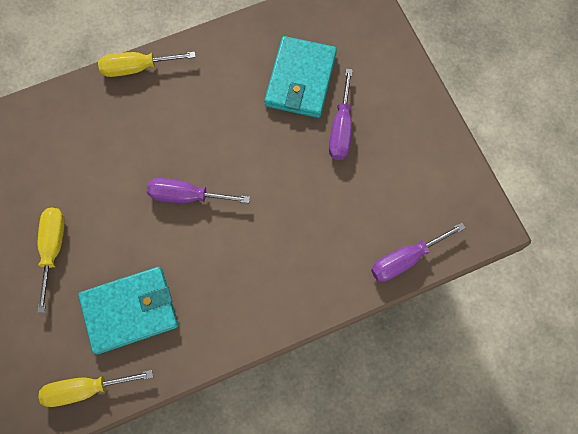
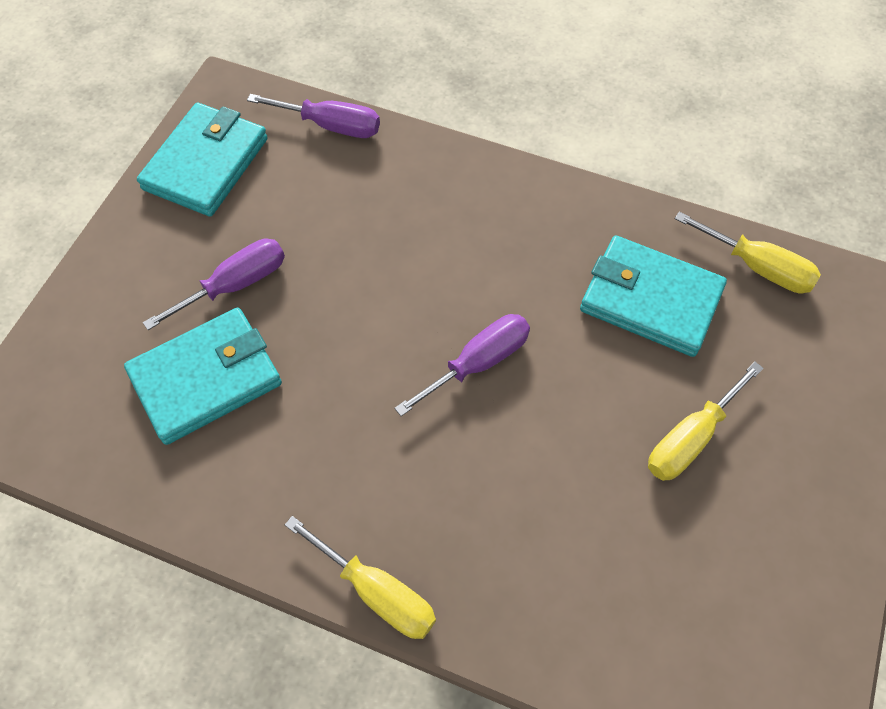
camera: 135 degrees left, 10 degrees down
(186, 196) = (478, 363): purple screwdriver -> purple screwdriver turned 90 degrees counterclockwise
(437, 174) = (206, 164): none -> turquoise wallet

